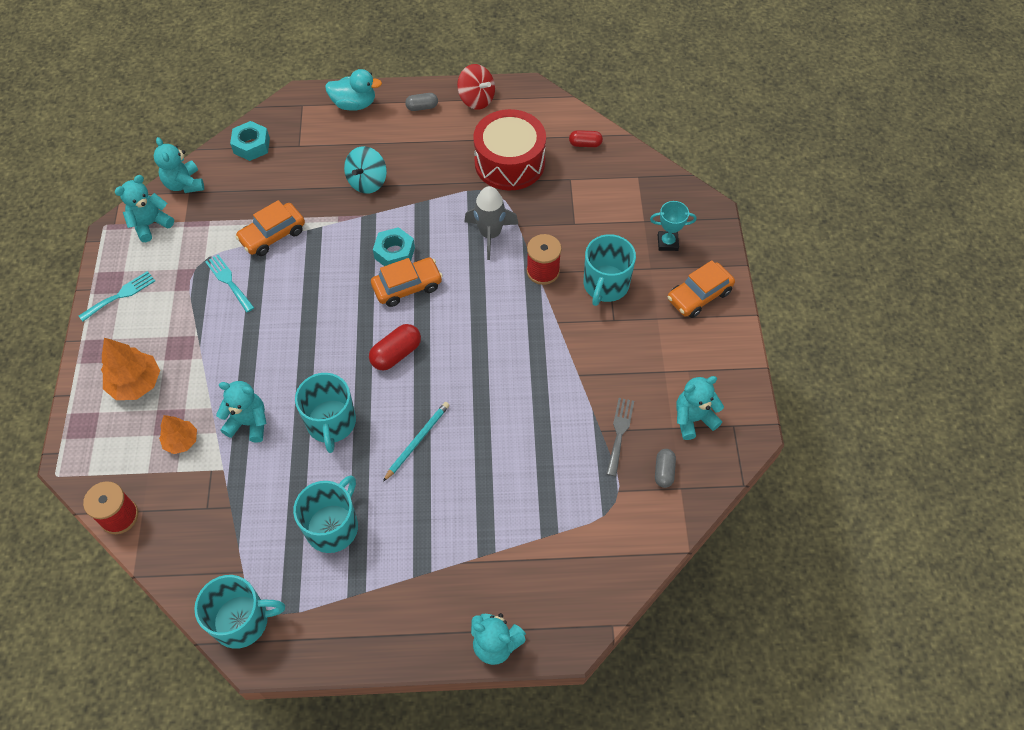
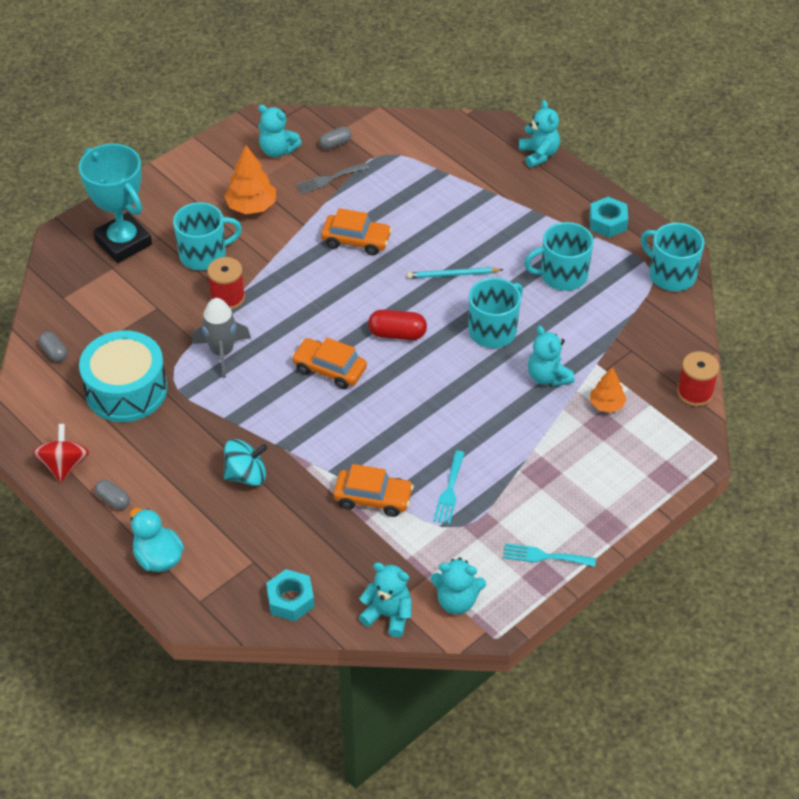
camera: 130 degrees left, 10 degrees down
(136, 383) = (600, 473): orange tree -> orange tree (251, 206)
(184, 184) = (388, 615): turquoise teddy bear -> turquoise teddy bear turned 90 degrees counterclockwise
(394, 253) = (305, 401): turquoise nut -> turquoise nut (607, 222)
(509, 162) = (126, 390): red drum -> turquoise drum
(585, 144) = (54, 352): red capsule -> grey capsule
(667, 243) = (123, 242): turquoise trophy -> turquoise trophy, size x2.09
(699, 295) = (161, 199): orange car -> orange car (356, 240)

